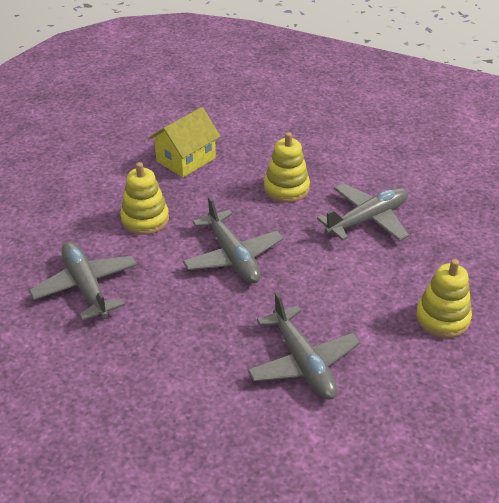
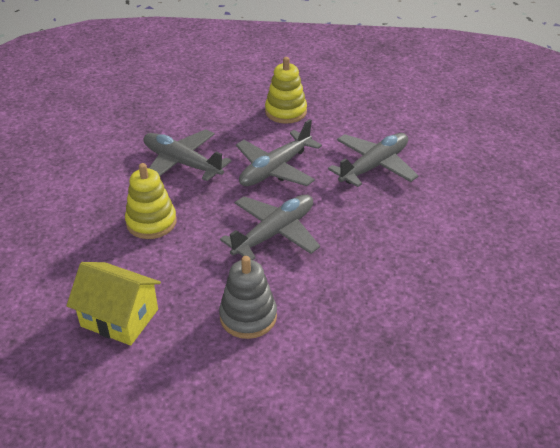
camera: 110 degrees left, 0 degrees up
(86, 286) = (376, 326): grey plane -> grey plane (275, 169)
(145, 219) = (248, 317): yellow stacking toy -> grey stacking toy

